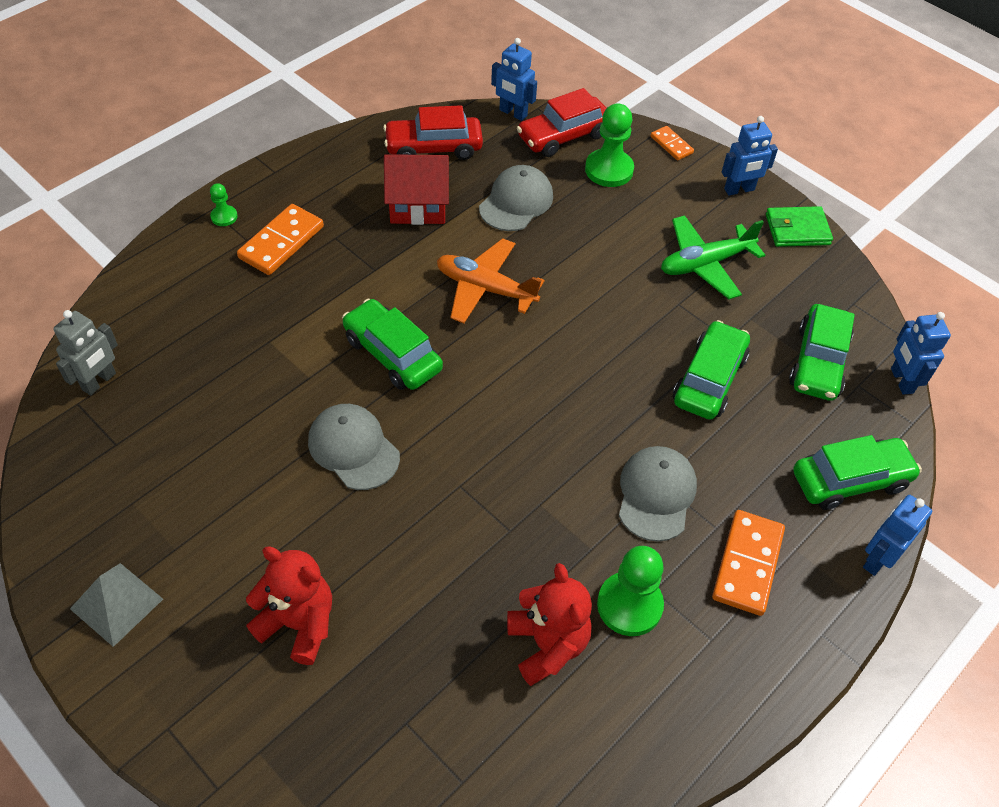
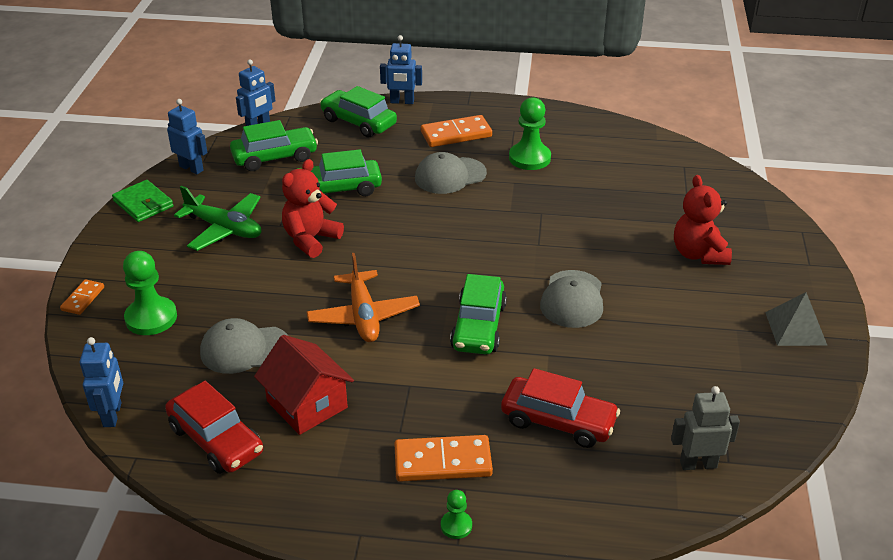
camera: 125 degrees left, 15 degrees down
(547, 644) = (586, 172): red teddy bear -> red teddy bear (311, 239)
(563, 136) = (123, 365): red car -> red car (558, 421)
(739, 190) = (117, 244): blue robot -> blue robot (191, 168)

